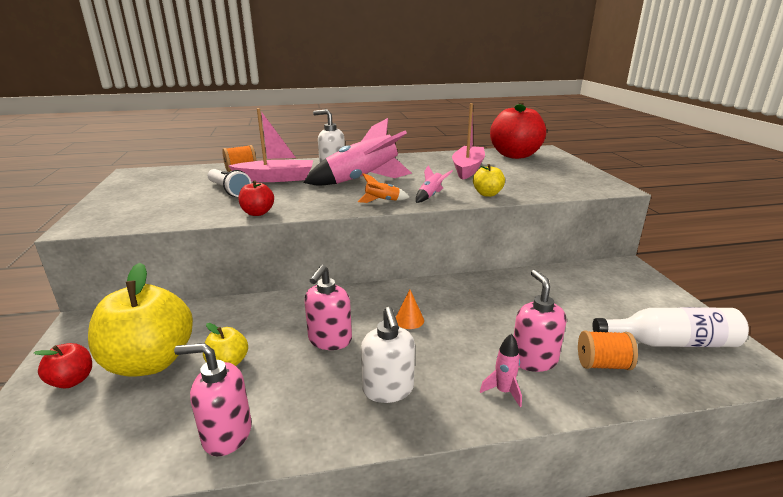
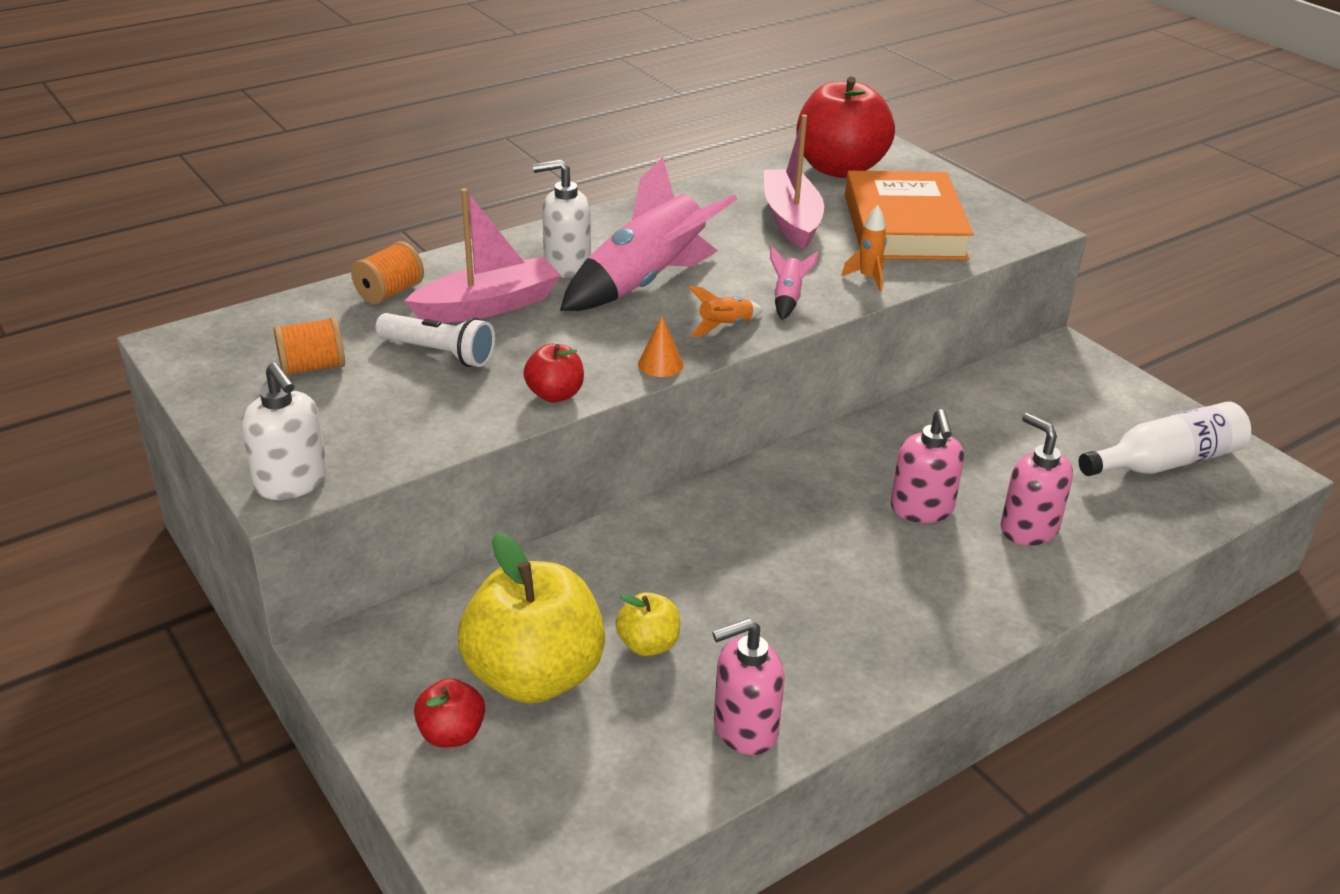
camera: 25 degrees left, 10 degrees up
(330, 340) = (756, 573): pink soap dispenser -> pink soap dispenser (922, 509)
(388, 389) = (887, 617): white soap dispenser -> white soap dispenser (292, 482)
(409, 320) = (837, 513): orange cone -> orange cone (660, 364)
(487, 194) = (868, 278): yellow apple -> orange rocket
(503, 391) = (1019, 580): pink rocket -> none
(530, 178) = (904, 226): none -> orange book
(602, 364) = (1107, 513): orange spool -> orange spool (312, 367)

